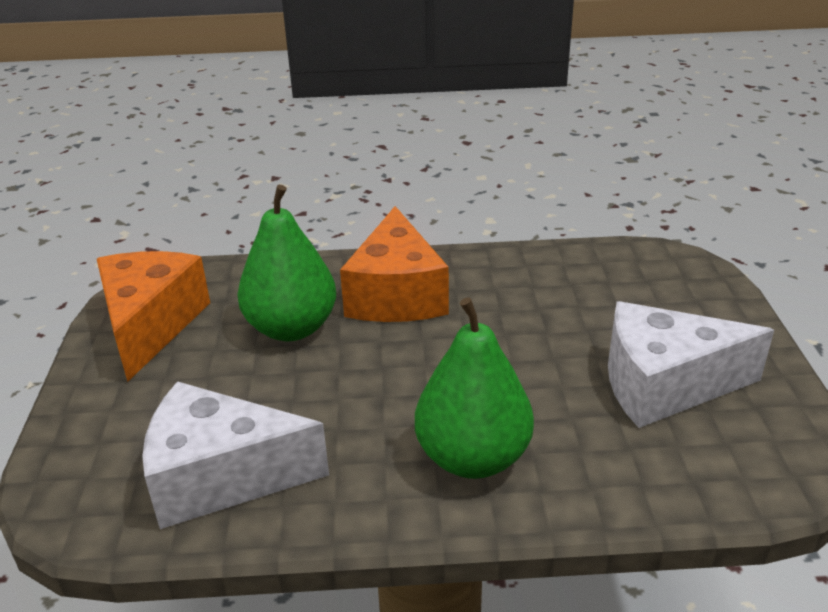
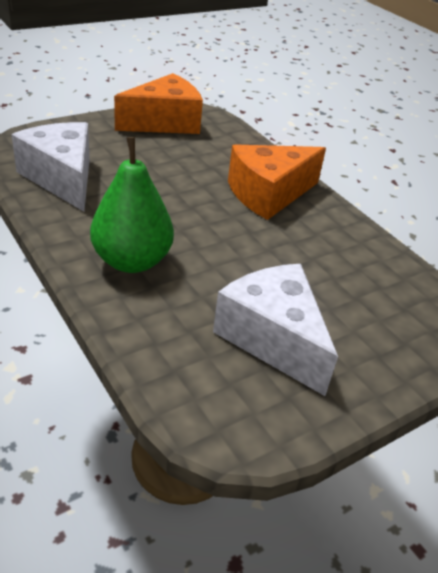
camera: 55 degrees right, 5 degrees up
(291, 328) = (200, 165): green pear -> none

